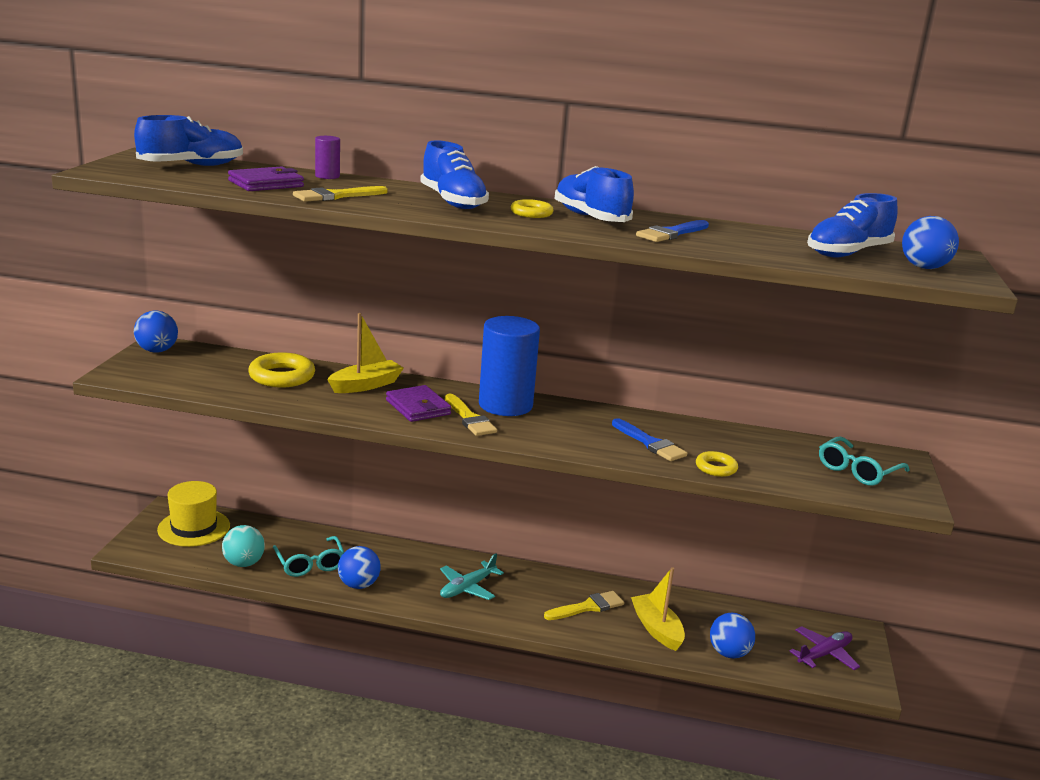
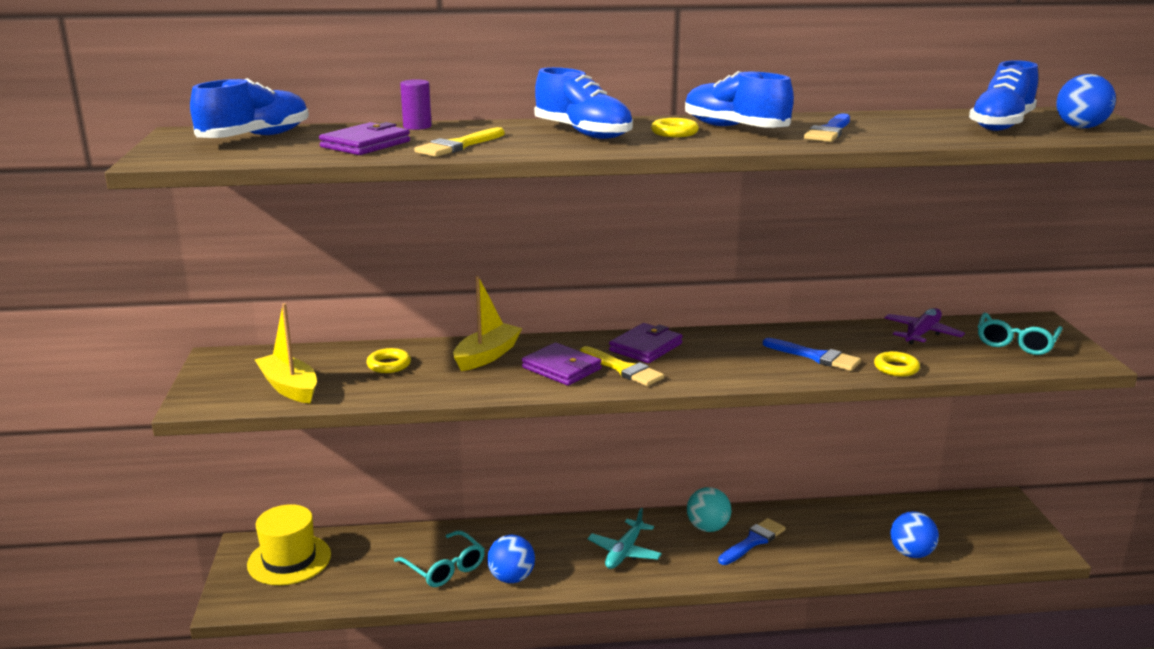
camera: 15 degrees left, 0 degrees up
(157, 351) = (222, 364): blue ball -> none
(244, 563) = (372, 586): turquoise ball -> turquoise ball (707, 527)
(282, 376) = (389, 365): yellow ring -> yellow ring, size x0.58
(505, 405) = (645, 347): blue cylinder -> purple wallet
(588, 607) = (753, 541): yellow brush -> blue brush
(657, 629) = (831, 546): yellow boat -> yellow boat (289, 387)
(824, 654) = (992, 531): purple plane -> purple plane (922, 333)

